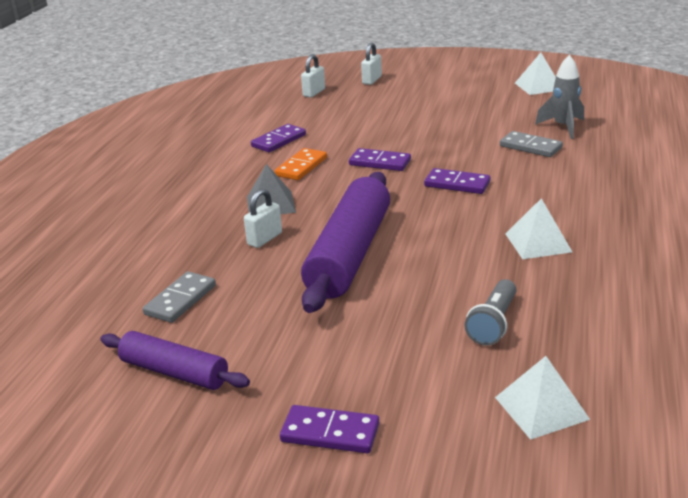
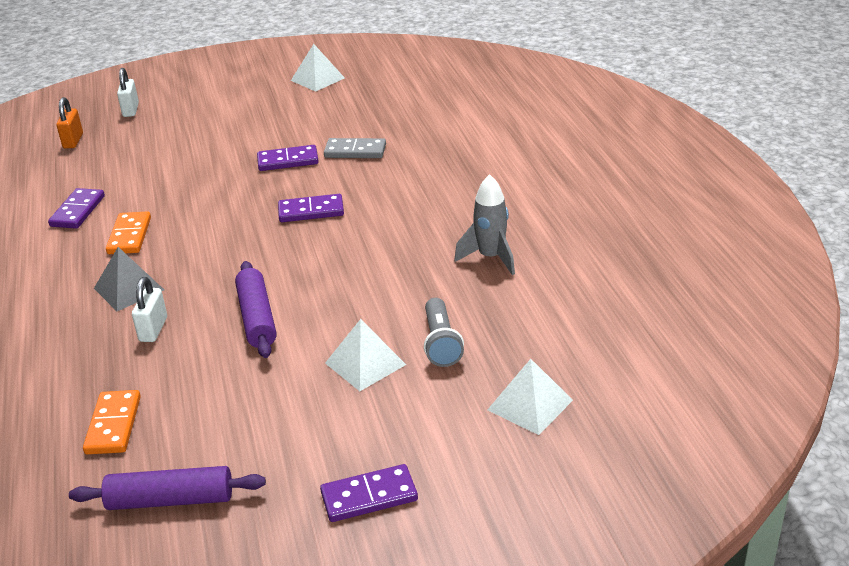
camera: 30 degrees left, 5 degrees up
(180, 300) = (113, 425): grey domino -> orange domino
(314, 93) = (73, 141): white padlock -> orange padlock
(349, 254) = (257, 318): purple rolling pin -> purple rolling pin, size x0.57
(379, 162) = (213, 208): purple domino -> purple domino (288, 161)
(538, 242) = (428, 251): white pyramid -> white pyramid (365, 364)
(563, 127) = (372, 121): grey rocket -> grey rocket (490, 258)

